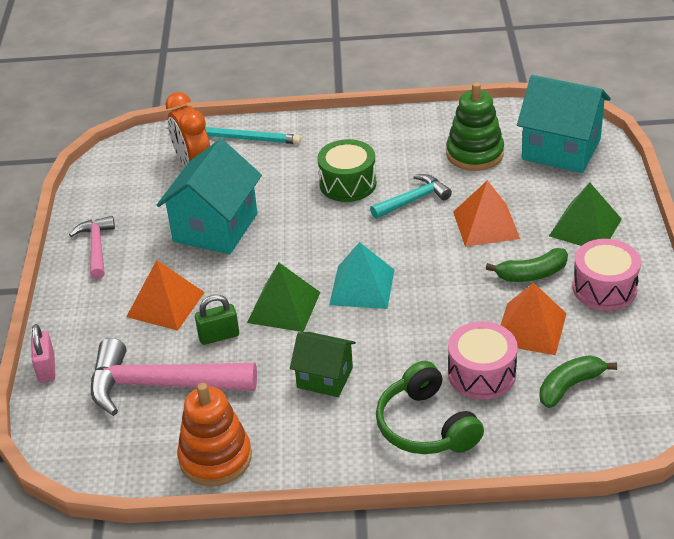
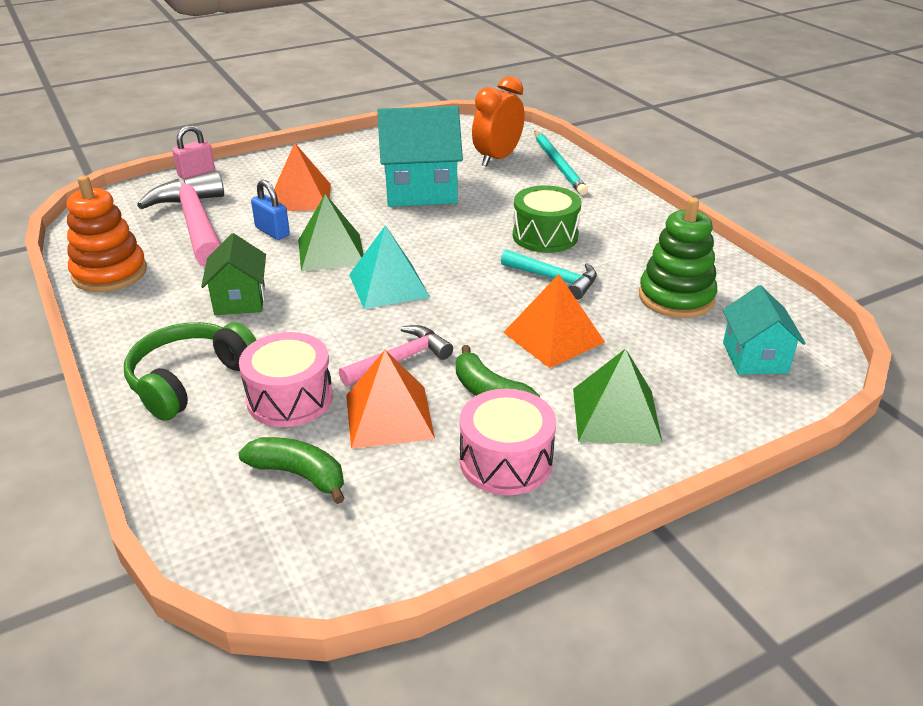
camera: 60 degrees right, 5 degrees down
(96, 247) = (355, 150): pink hammer -> pink hammer (400, 360)
(219, 336) = (272, 231): green padlock -> blue padlock
(561, 149) = (755, 358): turquoise house -> turquoise house, size x0.59

